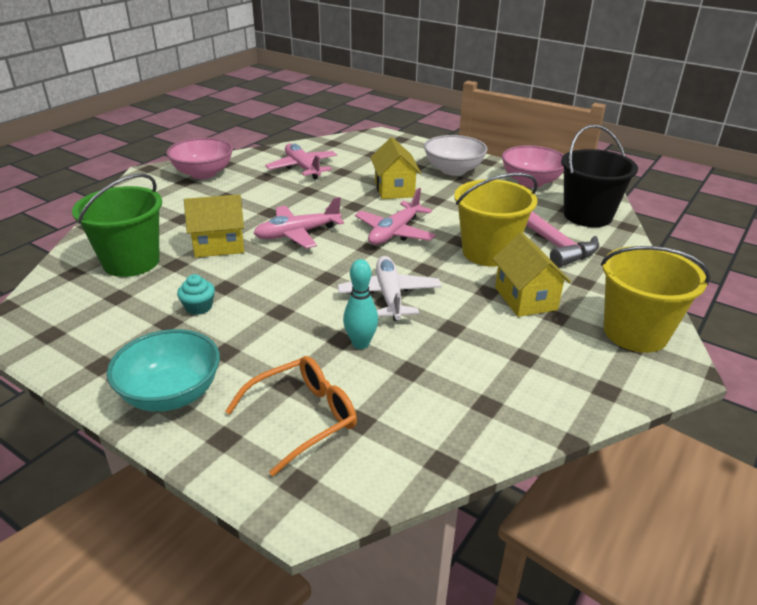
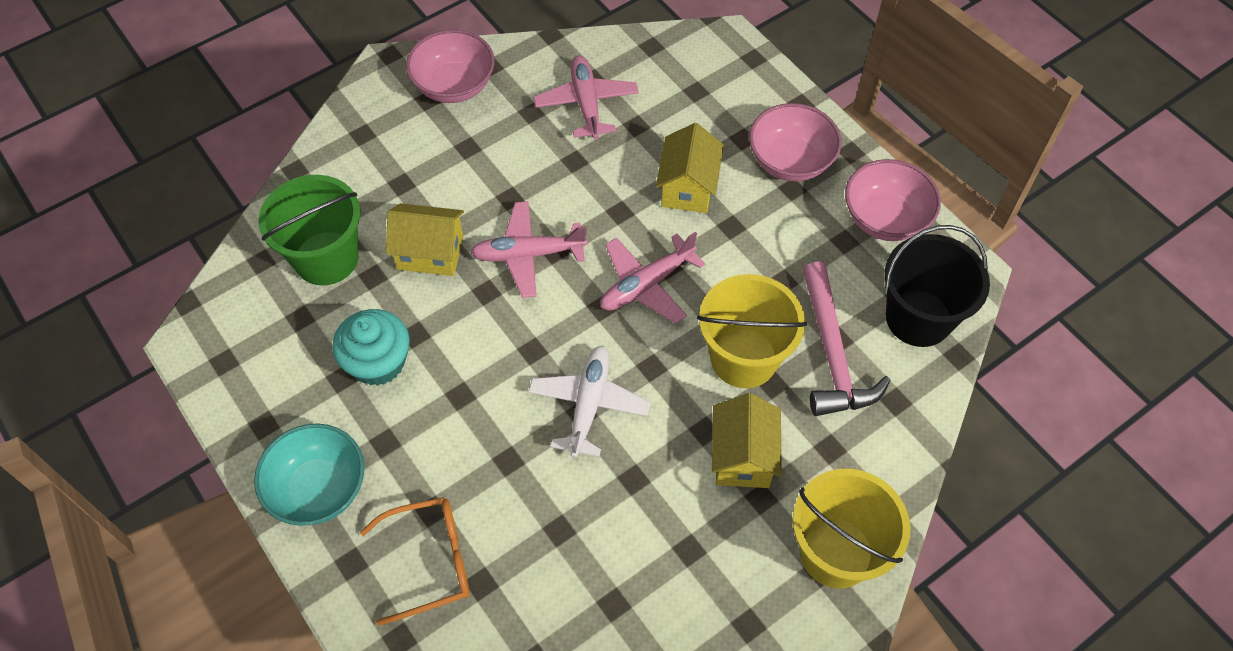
camera: 20 degrees right, 25 degrees up
(198, 307) = (378, 362): turquoise cupcake -> turquoise cupcake, size x1.84
(360, 343) = (525, 474): turquoise bowling pin -> none
(453, 170) = (790, 161): white bowl -> pink bowl

